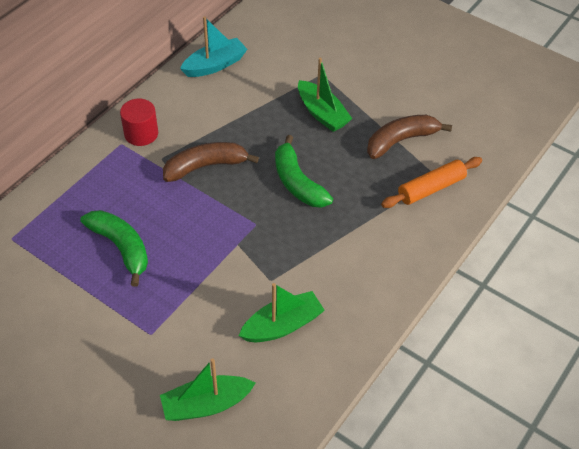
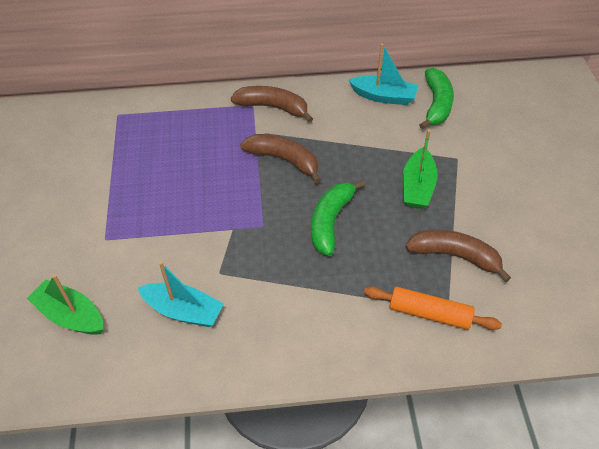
camera: 50 degrees right, 0 degrees up
(121, 247) = (164, 170): green banana -> green banana (436, 104)
(141, 134) = (273, 107): red cylinder -> brown banana
(282, 325) = (183, 311): green boat -> turquoise boat

